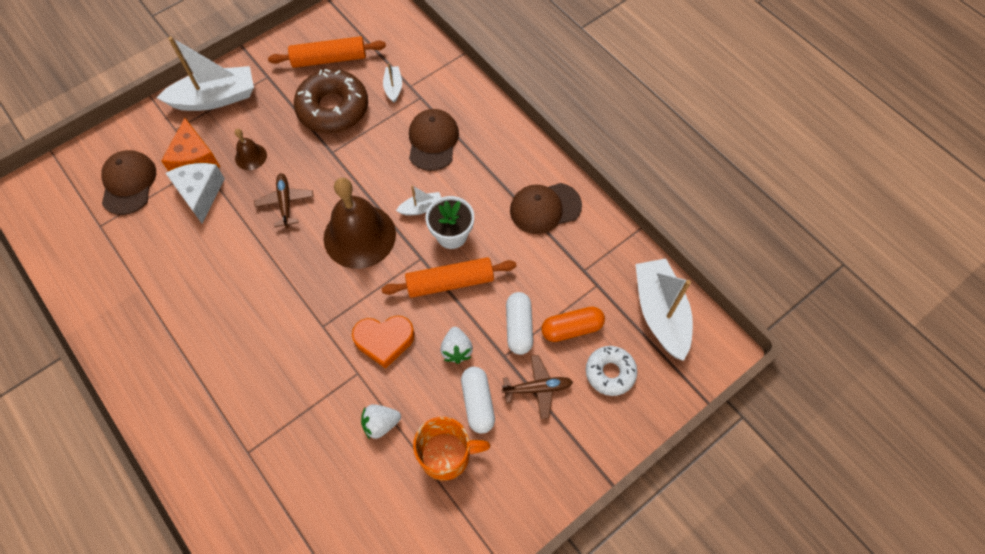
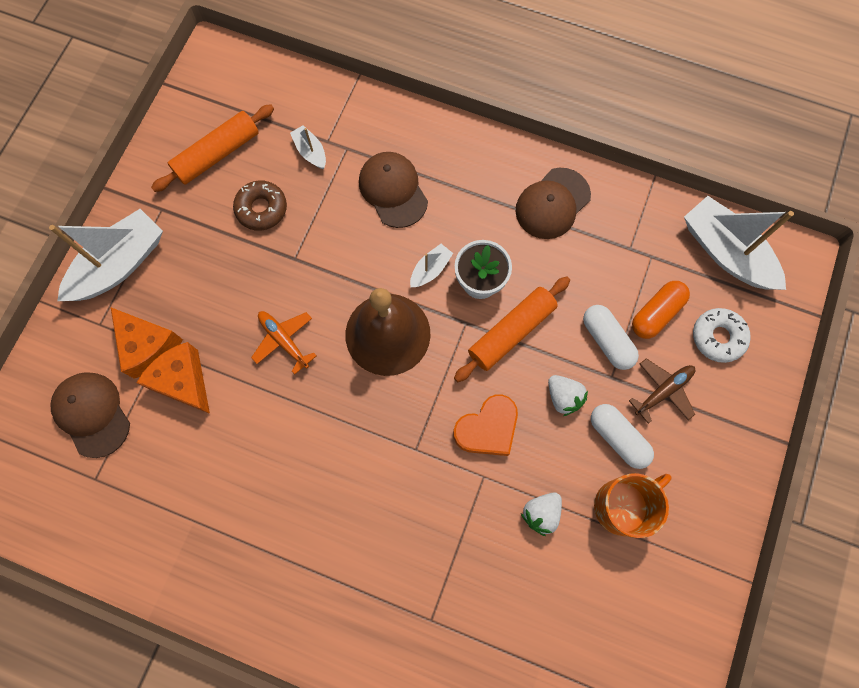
camera: 30 degrees left, 10 degrees up
(200, 194) = (183, 382): white cheese -> orange cheese
(251, 156) = (209, 310): brown bell -> none
(285, 202) = (284, 340): brown plane -> orange plane
(333, 108) = (261, 209): brown donut -> brown donut, size x0.59

